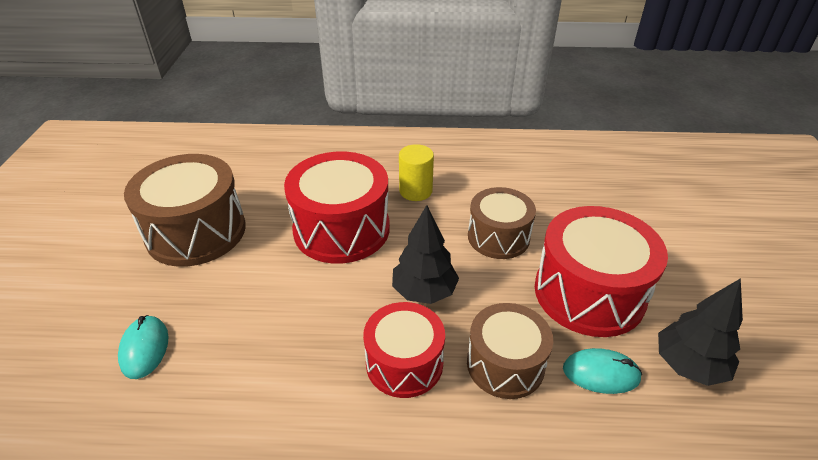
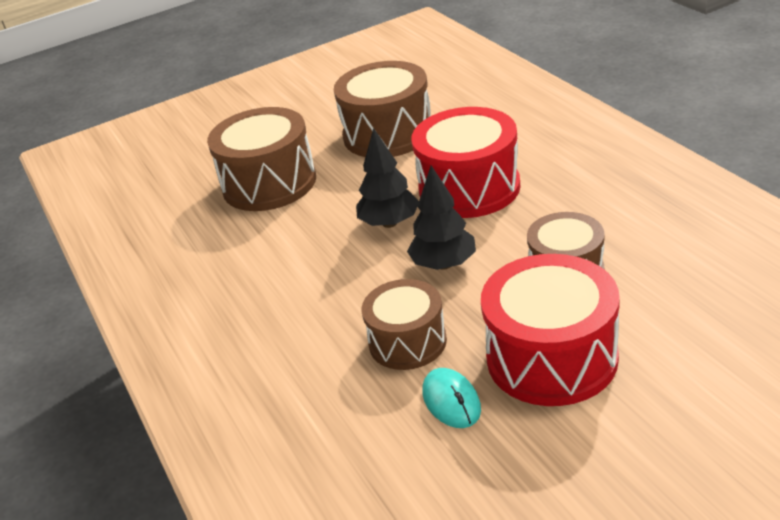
camera: 65 degrees right, 5 degrees down
(144, 348) = (269, 183): turquoise mouse -> brown drum
(404, 363) = (359, 291): red drum -> none
(415, 191) = (571, 196): yellow cylinder -> none
(688, 365) = (520, 457): black tree -> black tree (389, 223)

